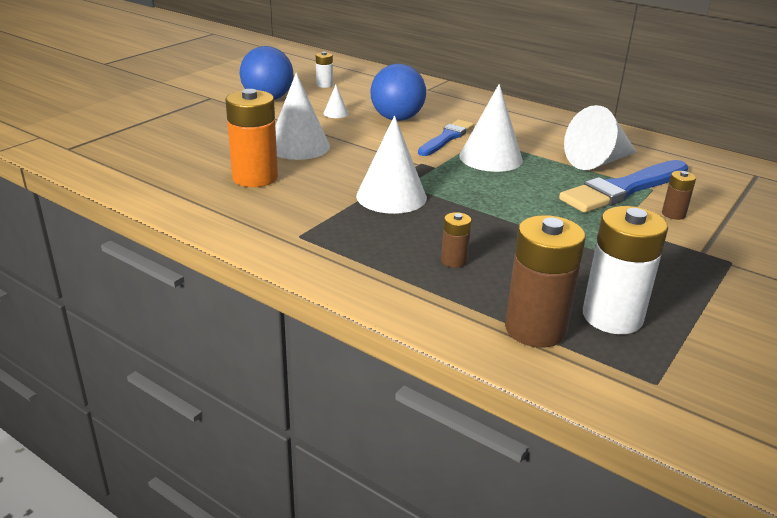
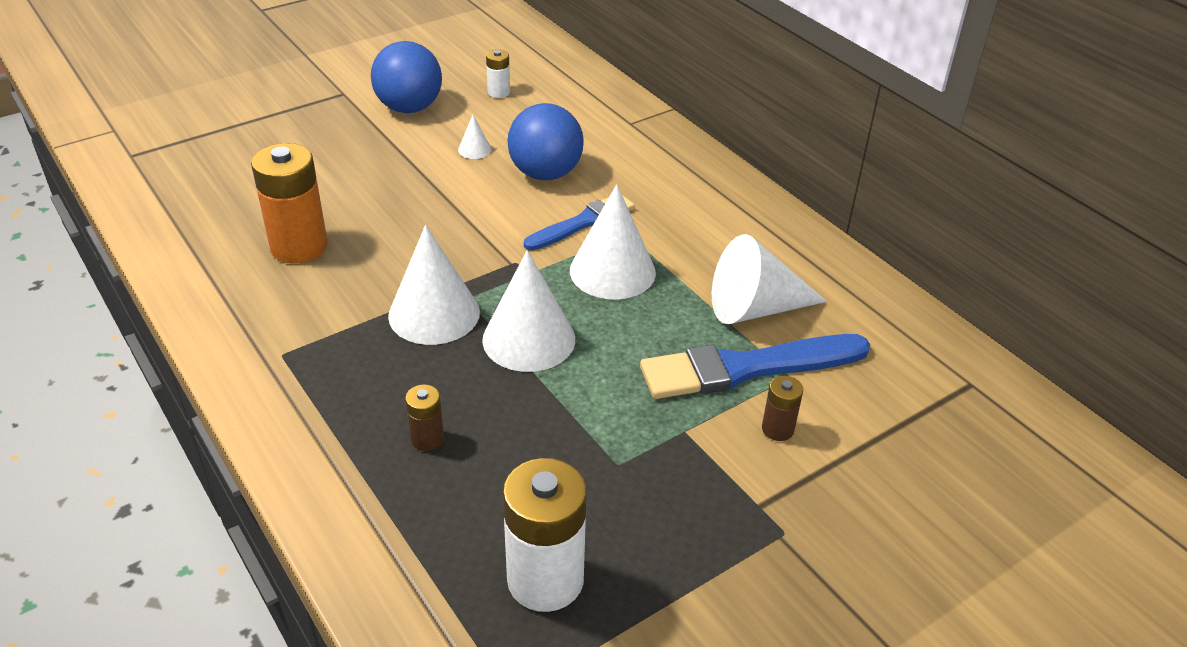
camera: 20 degrees right, 10 degrees up
(298, 146) = (386, 202): white cone -> white cone (529, 339)
(535, 329) = (438, 571): brown battery -> none

